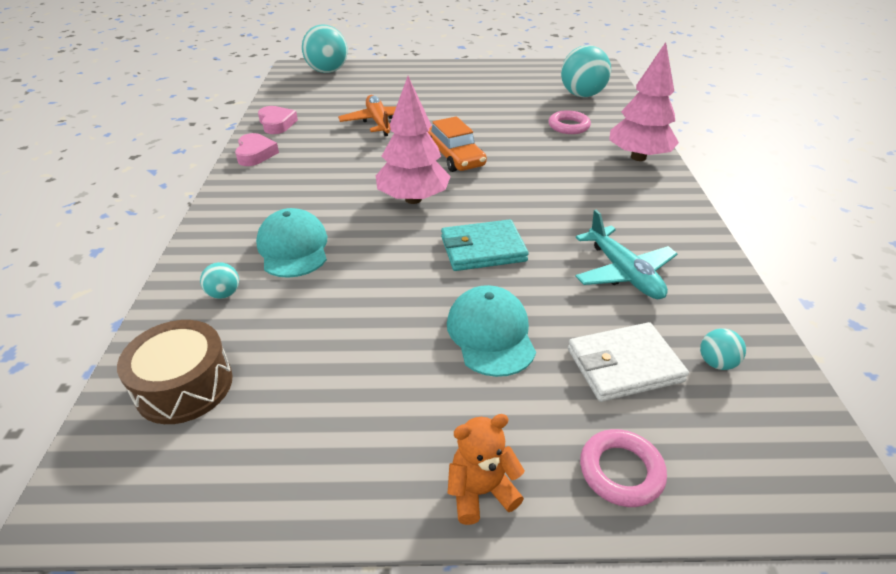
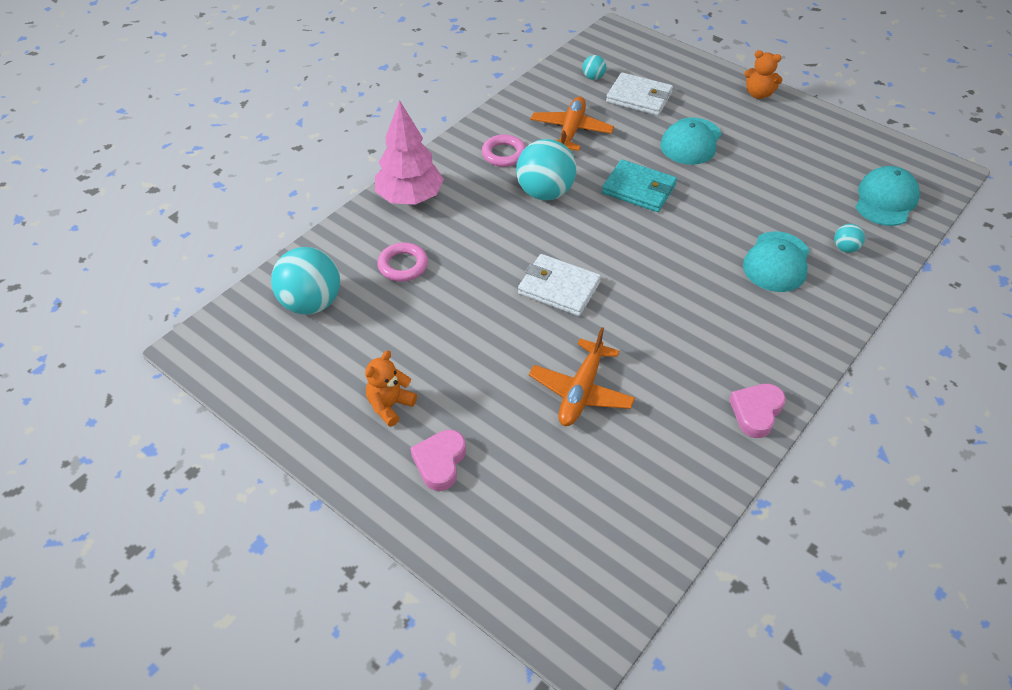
camera: 140 degrees left, 10 degrees up
(184, 386) = (885, 200): brown drum -> turquoise cap
(277, 124) = (702, 465): pink heart -> pink heart (440, 462)
(327, 71) = (542, 589): turquoise ball -> turquoise ball (545, 192)
(413, 199) = (645, 258): pink tree -> none
(455, 156) = (559, 288): orange car -> white wallet
(473, 84) = (390, 405): none -> orange teddy bear
(621, 471) = (692, 72): pink ring -> pink ring (504, 154)
(623, 273) = (571, 131): turquoise plane -> orange plane

